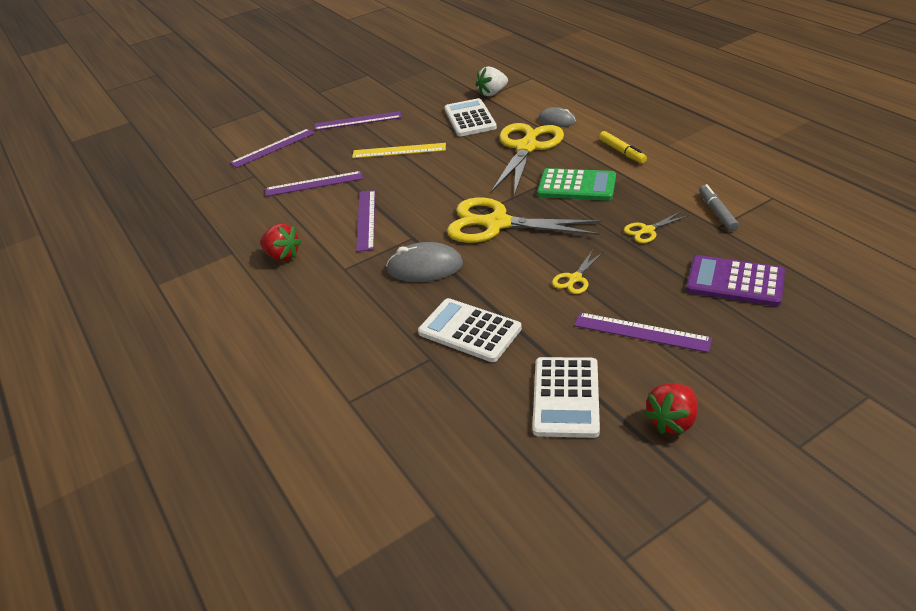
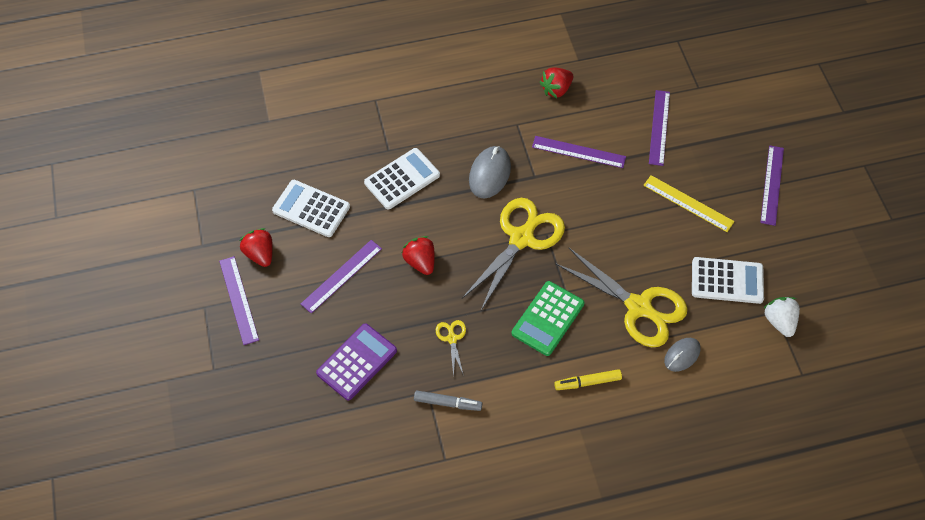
camera: 105 degrees right, 20 degrees up
(273, 148) = (747, 108): purple ruler -> purple ruler (239, 300)
(399, 151) = (688, 203): yellow ruler -> yellow ruler turned 75 degrees counterclockwise
(575, 279) = (420, 262): yellow scissors -> red strawberry

